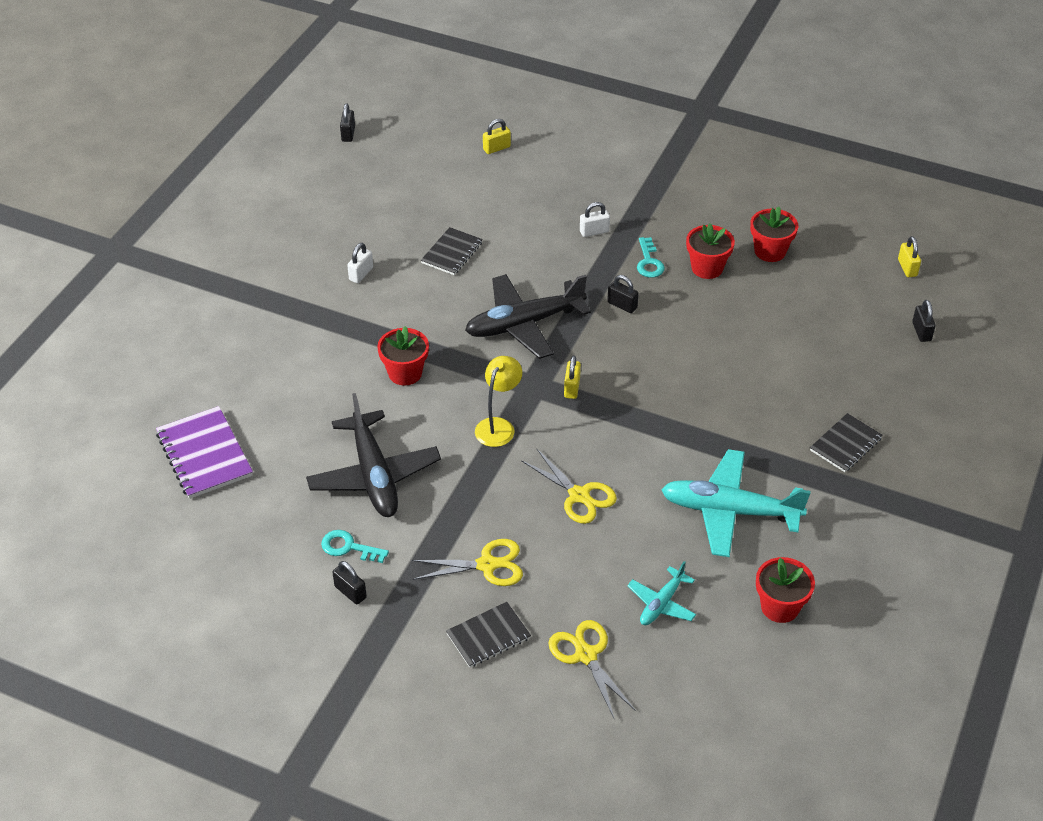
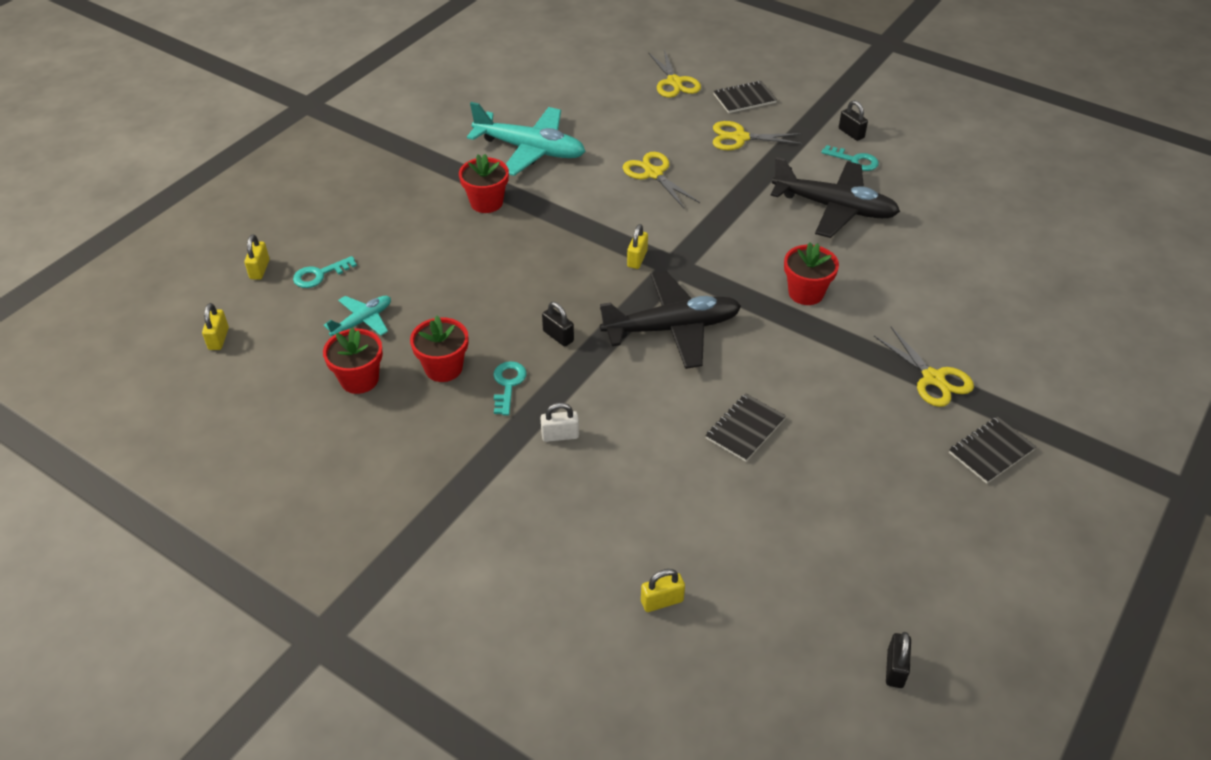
camera: 170 degrees left, 0 degrees up
(204, 454) = (999, 242): purple notebook -> none
(296, 309) = (933, 378): none -> yellow scissors
(361, 274) = (859, 414): white padlock -> none
(374, 475) = (835, 208): black plane -> black plane turned 120 degrees clockwise
(498, 426) = (716, 234): yellow lamp -> none
(661, 603) = (609, 102): turquoise plane -> turquoise plane (362, 321)
(780, 607) = (521, 92): red flower pot -> red flower pot (486, 202)
(845, 444) = (403, 184): black notebook -> black notebook (991, 451)
(863, 333) = (319, 275): none -> turquoise key
(921, 331) = (260, 269): black padlock -> yellow padlock

